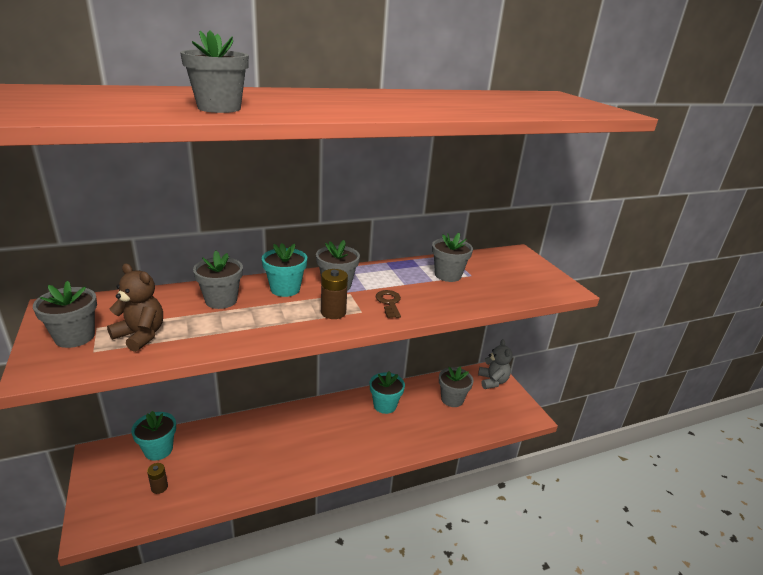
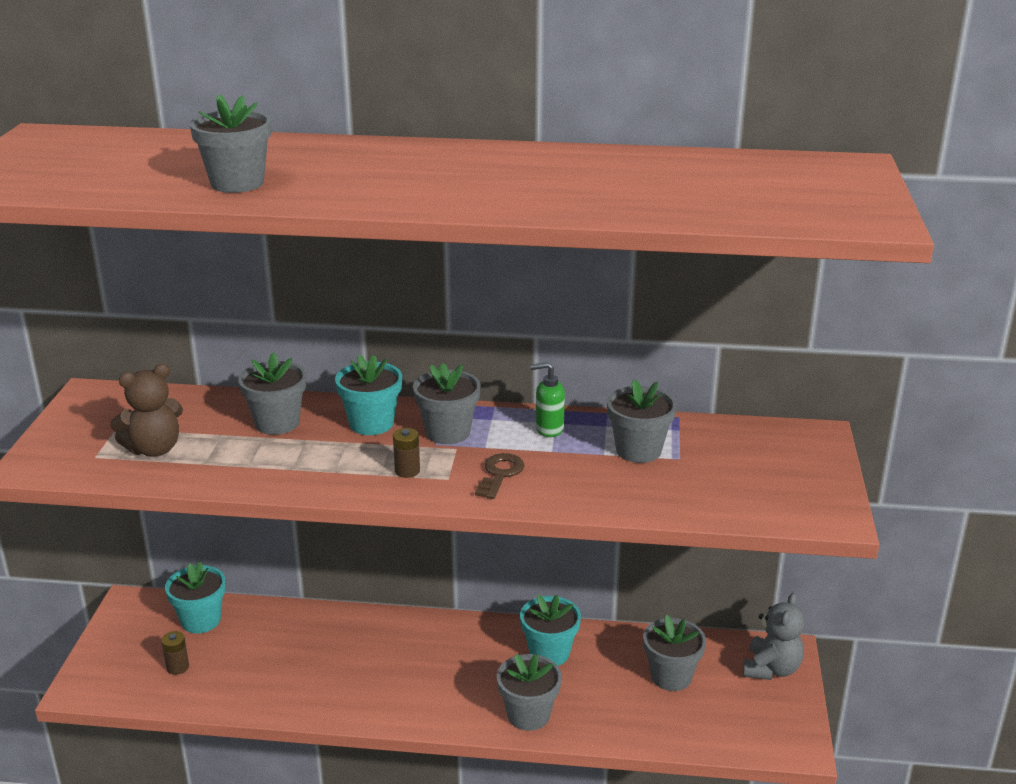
camera: 30 degrees right, 0 degrees up
(75, 337) = (87, 435): grey flower pot -> grey flower pot (528, 715)
(140, 335) = (154, 449): brown teddy bear -> brown teddy bear turned 90 degrees clockwise
(333, 312) = (407, 471): brown battery -> brown battery, size x0.67
(391, 273) = (549, 429): none -> green soap dispenser

